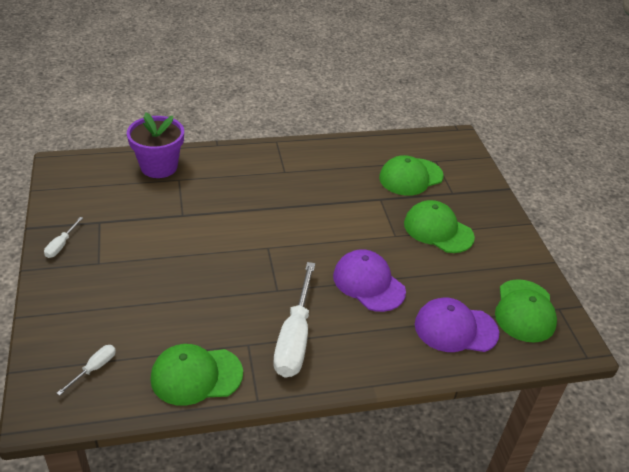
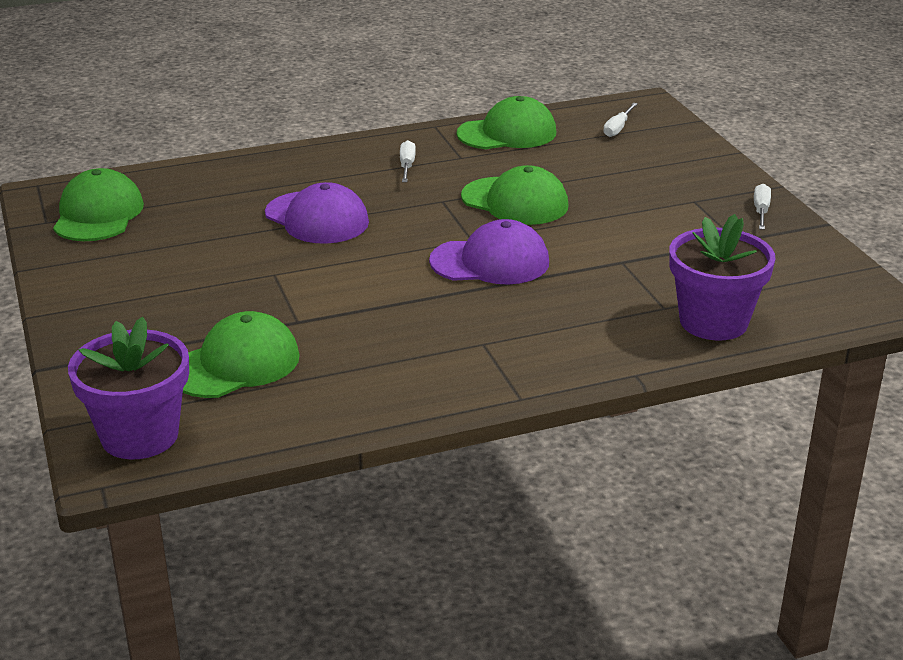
camera: 175 degrees right, 10 degrees down
(295, 338) = (407, 166): white screwdriver -> white screwdriver, size x0.45
(438, 230) = (200, 288): green cap -> green cap (515, 201)
(448, 147) = (139, 436): none -> purple flower pot
(455, 328) = (202, 191): purple cap -> purple cap (490, 262)

